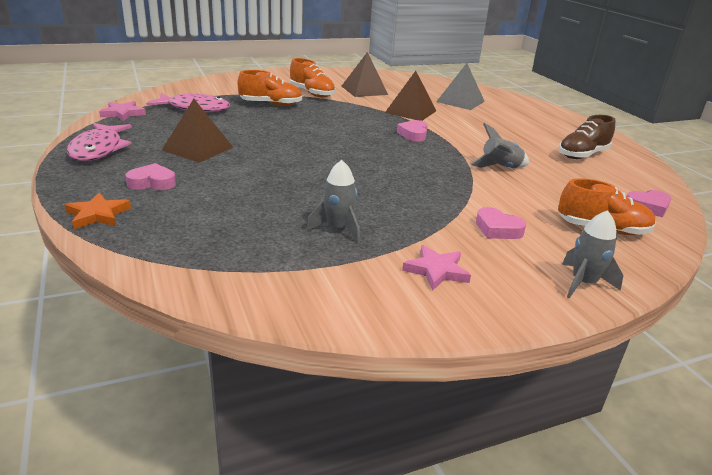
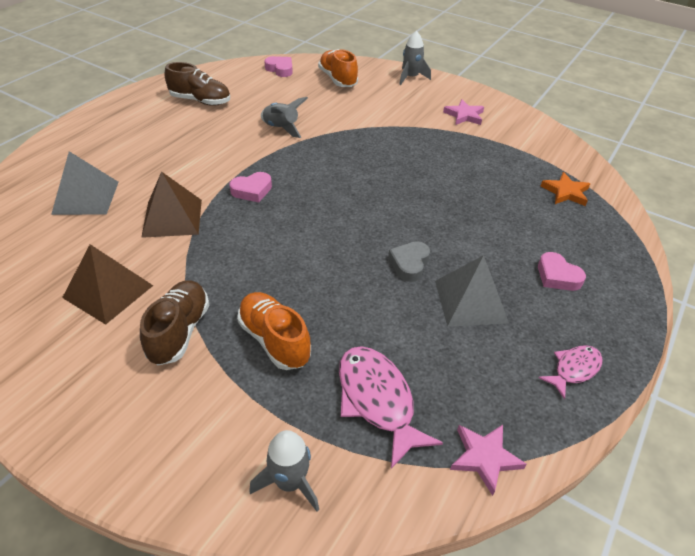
camera: 125 degrees left, 15 degrees up
(98, 215) = (625, 264): orange star -> orange star (565, 192)
(99, 149) = (574, 369): pink fish -> pink fish, size x0.59
(197, 148) = (471, 301): brown pyramid -> grey pyramid
(261, 147) = (409, 264): none -> grey heart
(312, 93) = (179, 331): orange shoe -> brown shoe
(337, 229) = (475, 159): grey rocket -> grey rocket (290, 482)
(497, 229) = (388, 109): pink heart -> none

